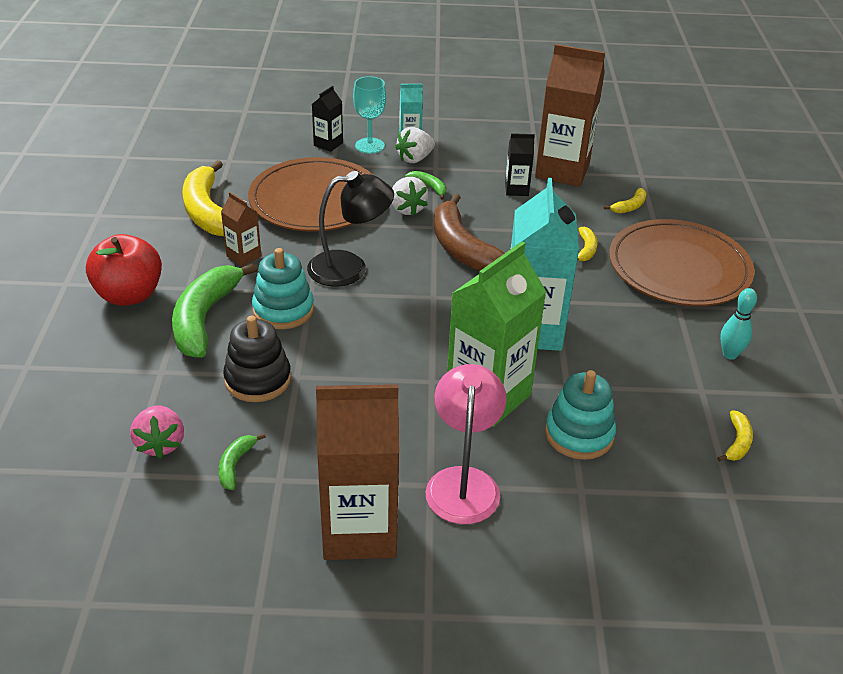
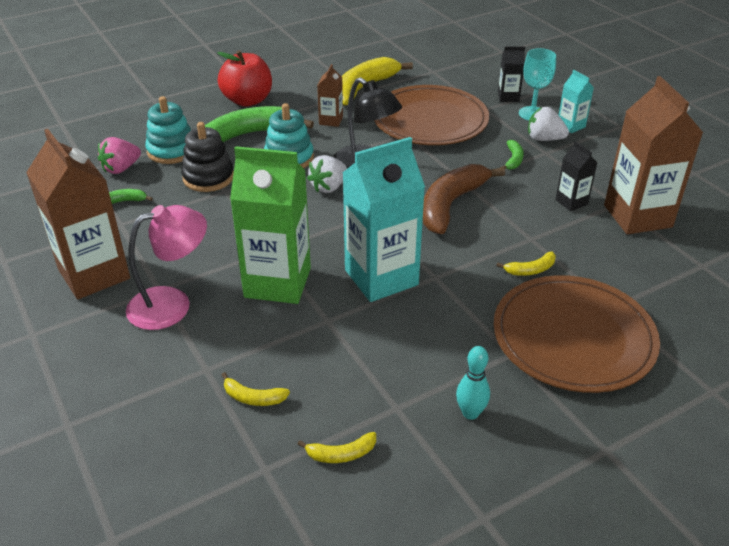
camera: 60 degrees right, 0 degrees up
(407, 209) = (470, 161): white strawberry -> white strawberry (328, 187)
(579, 434) = (271, 347): turquoise stacking toy -> turquoise stacking toy (171, 151)
(629, 207) = (635, 274): yellow banana -> yellow banana (253, 398)

